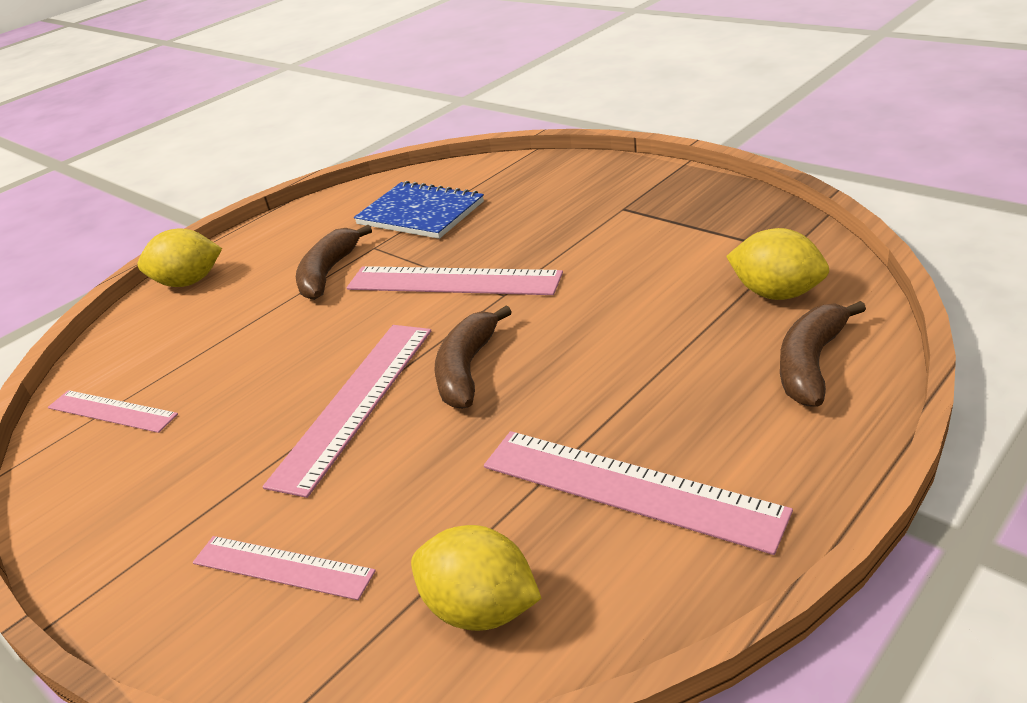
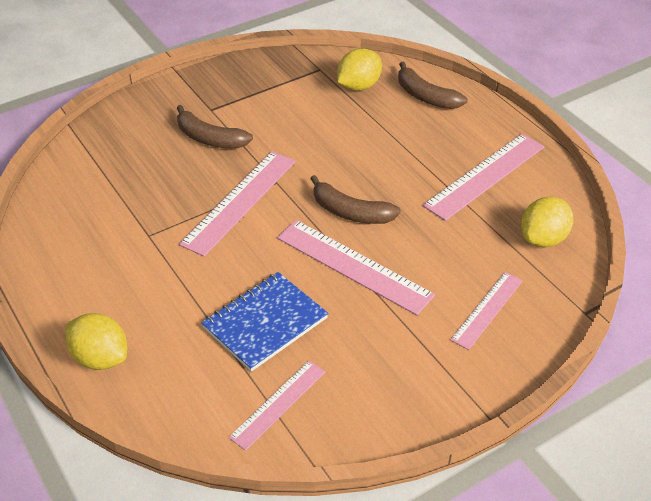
camera: 80 degrees left, 10 degrees up
(189, 282) = (100, 358): yellow lemon -> yellow lemon turned 60 degrees counterclockwise
(328, 273) = (168, 265): brown banana -> brown banana (209, 138)
(420, 213) = (116, 202): blue notebook -> blue notebook (265, 323)

